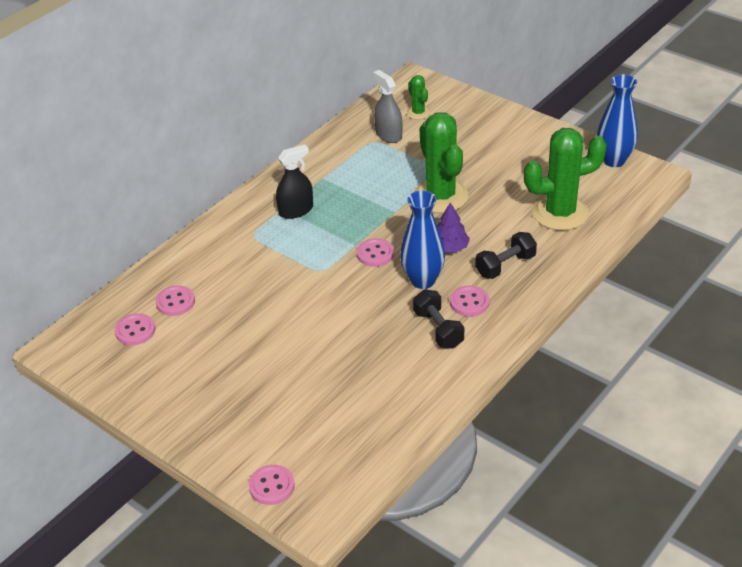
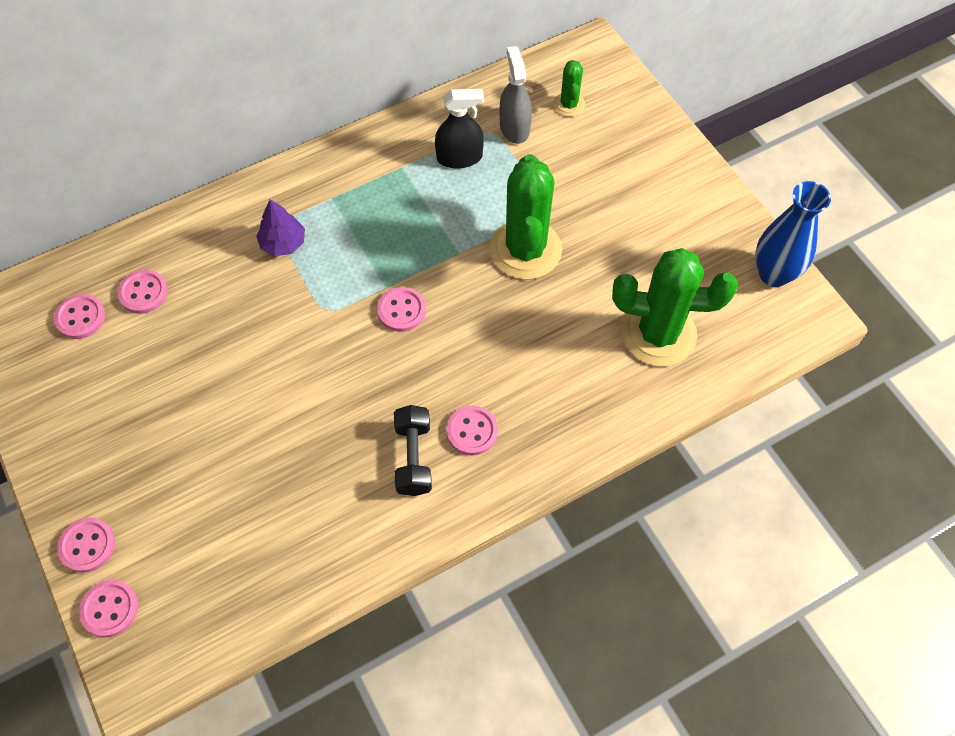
camera: 20 degrees right, 20 degrees up
(229, 457) = (87, 545): none -> pink button
(296, 210) = (345, 206): black spray bottle -> black spray bottle (459, 157)
(423, 280) = (435, 374): blue vase -> none
(450, 248) = (494, 336): purple tree -> purple tree (283, 243)
(505, 265) = (545, 391): black dumbbell -> none

